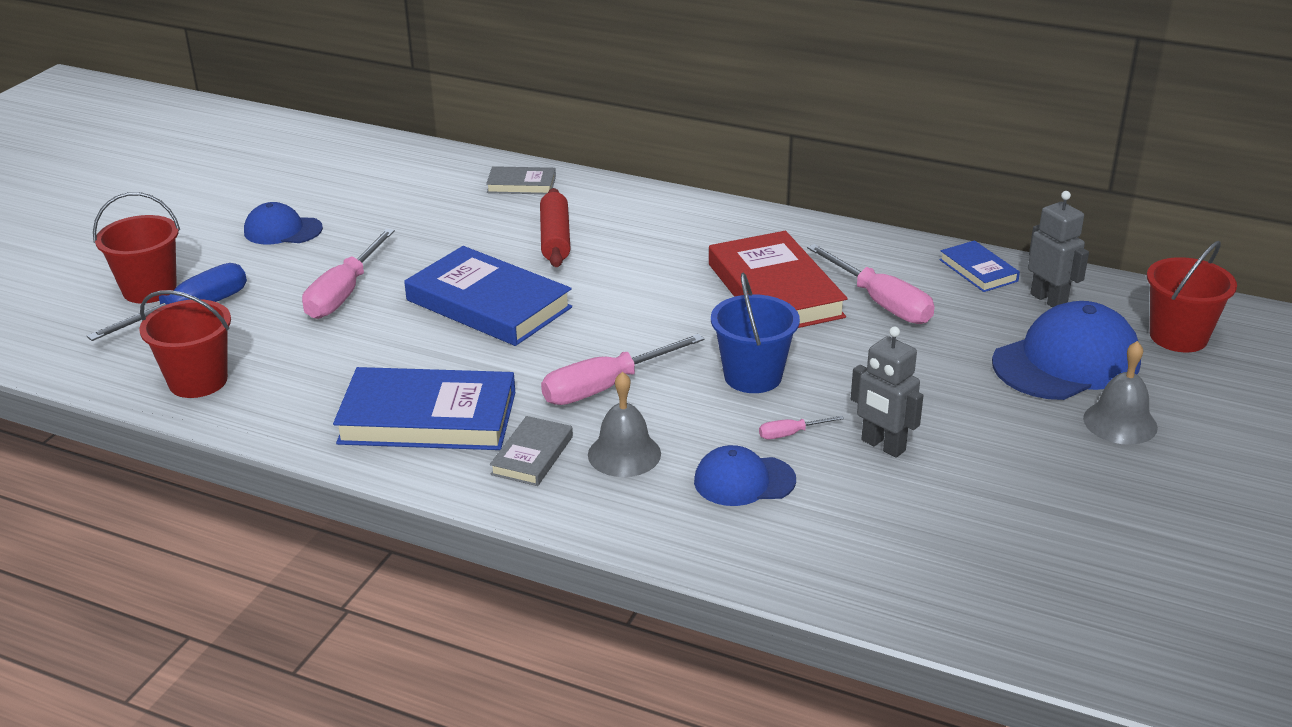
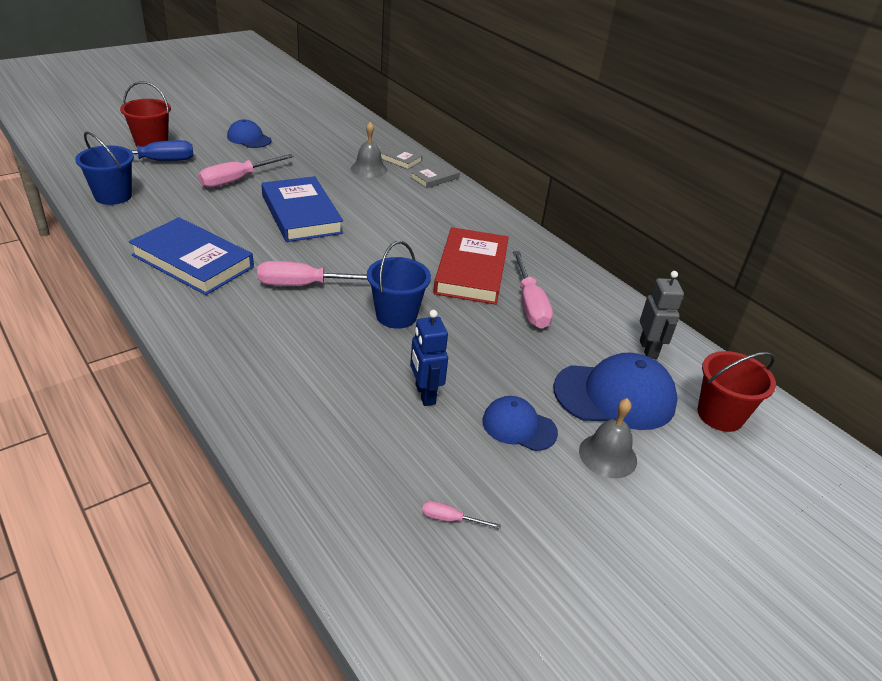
camera: 25 degrees right, 5 degrees up
(198, 381) = (113, 196): red bucket -> blue bucket
(532, 455) = (218, 306): grey book -> grey book (435, 178)
(555, 238) = (381, 193): red rolling pin -> none
(624, 454) = (267, 328): grey bell -> grey bell (369, 169)
(744, 481) = (314, 376): blue cap -> blue cap (519, 426)
(790, 434) = (376, 360): pink screwdriver -> pink screwdriver (450, 519)
(882, 446) = (424, 394): grey robot -> blue robot
(978, 270) = (619, 311): blue book -> none

